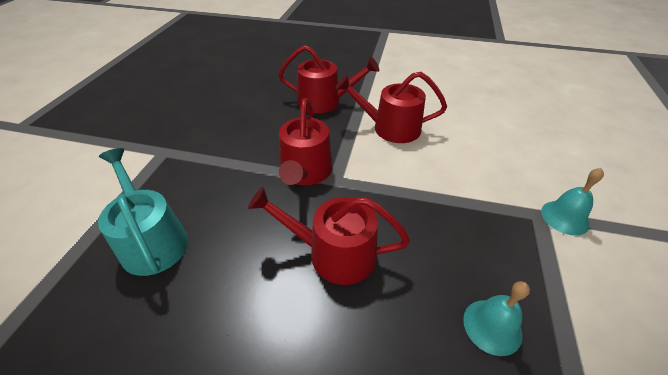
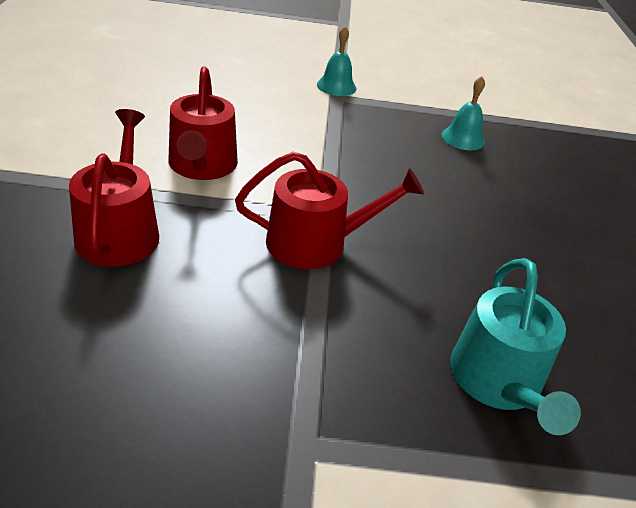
camera: 105 degrees left, 5 degrees down
(152, 240) = (498, 382): turquoise watering can -> turquoise watering can turned 45 degrees counterclockwise
(334, 253) = (437, 215): red watering can -> none

